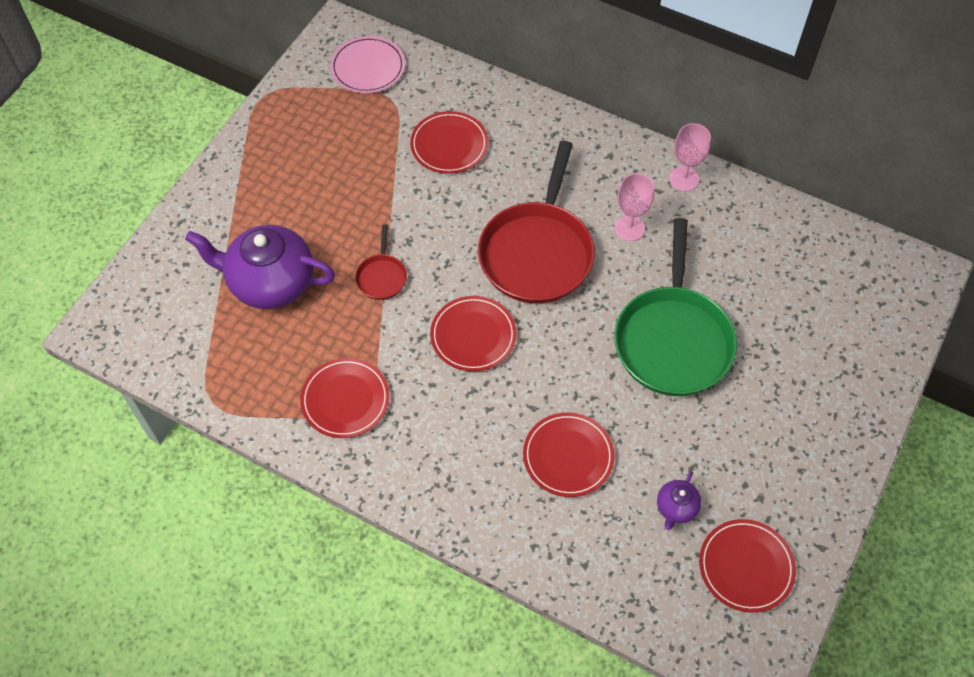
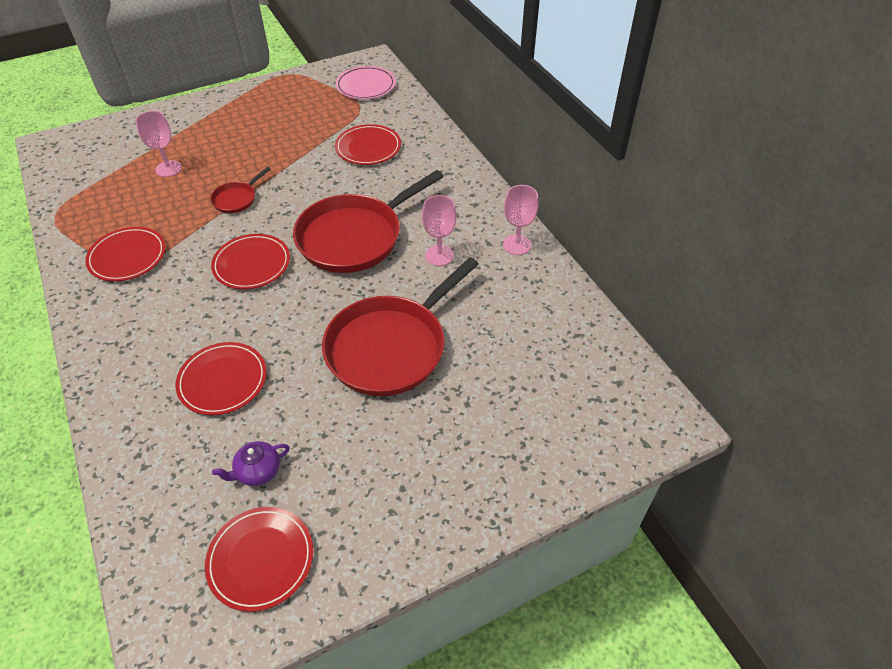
camera: 35 degrees right, 10 degrees down
(270, 282) = (168, 169): purple teapot -> pink goblet
(673, 339) = (391, 347): green pan -> red pan

